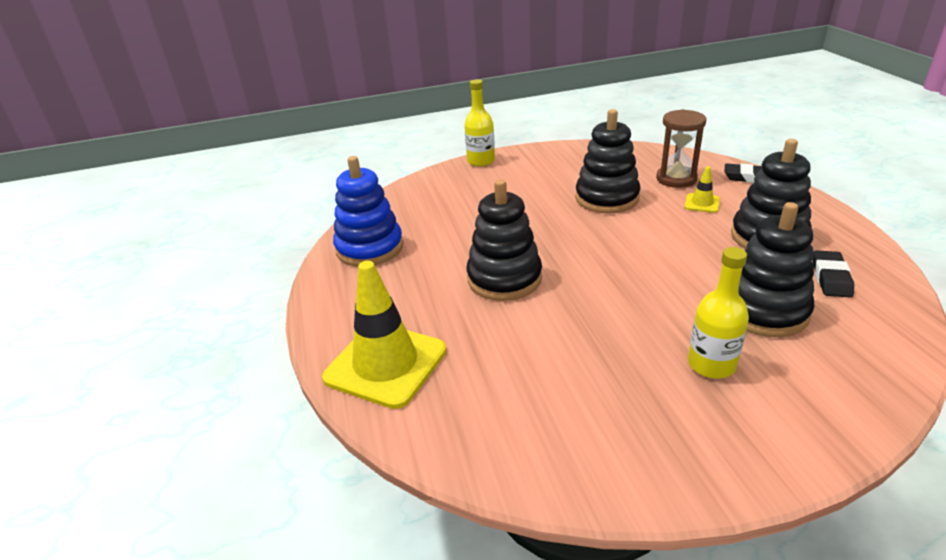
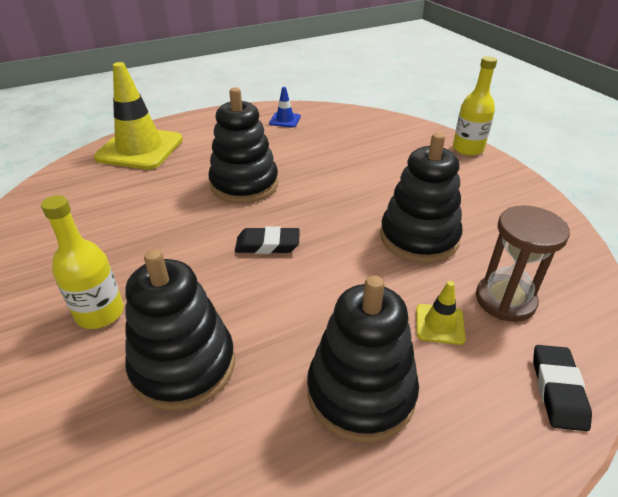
camera: 75 degrees right, 5 degrees up
(369, 248) = (285, 120): blue stacking toy -> blue traffic cone
(830, 278) = (257, 456): black eraser -> black eraser (267, 245)

